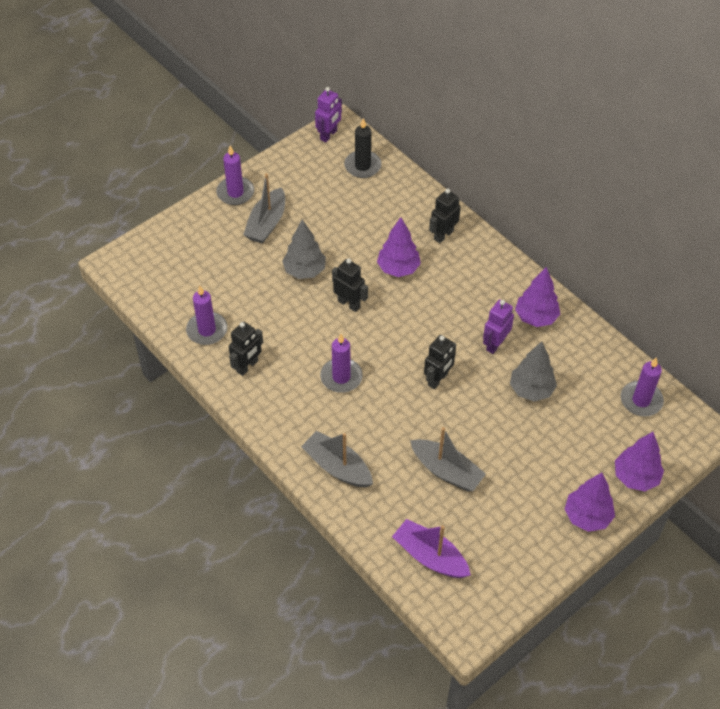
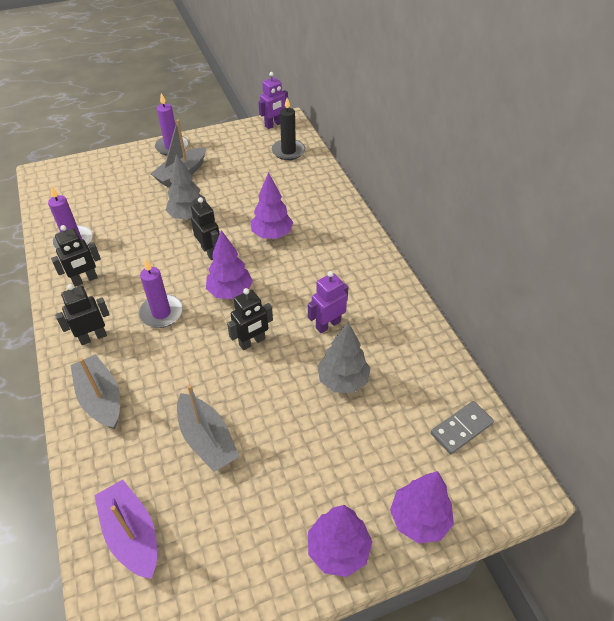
camera: 20 degrees right, 5 degrees down
(443, 235) = (329, 218): black robot -> black robot (93, 337)
(536, 317) = (382, 311): purple tree -> purple tree (230, 292)
(641, 400) = (461, 429): purple candle -> grey domino

